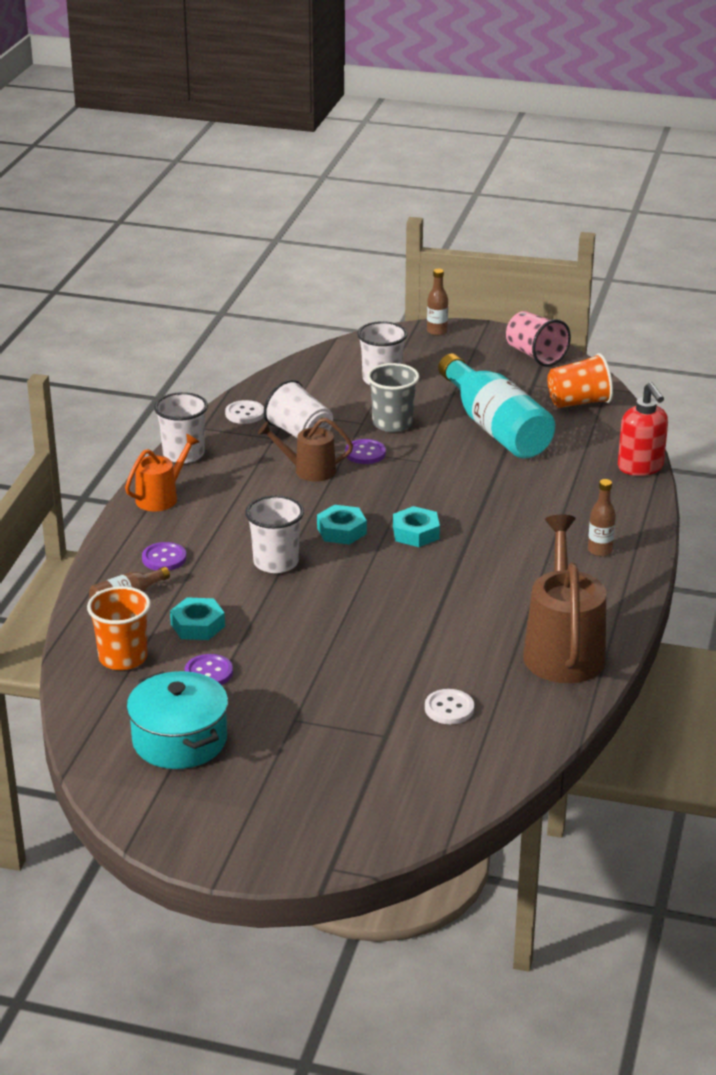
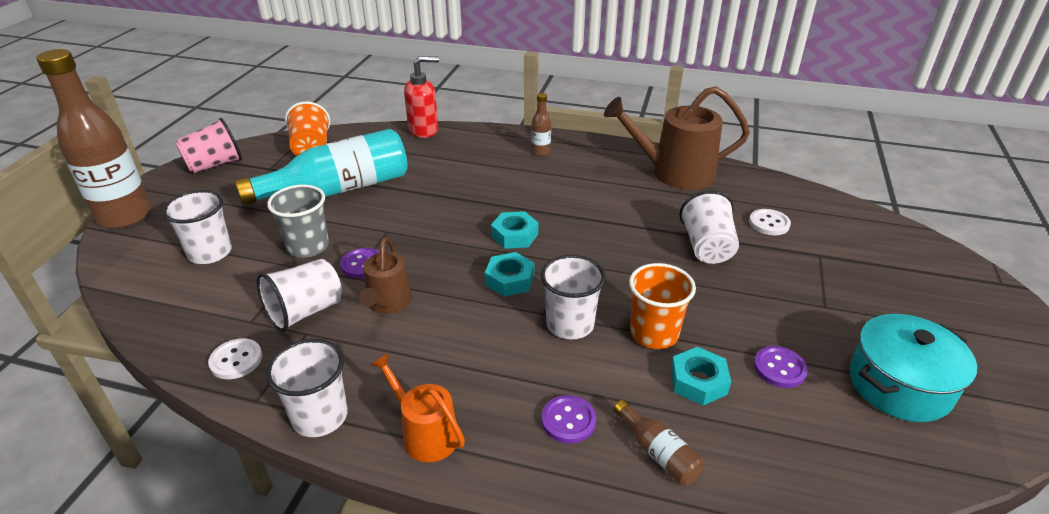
camera: 90 degrees left, 5 degrees up
(123, 658) = (780, 445): orange cup -> orange cup (654, 333)
(398, 655) = (707, 247): none -> white cup
(437, 331) = (125, 216): brown bottle -> brown bottle, size x2.36

